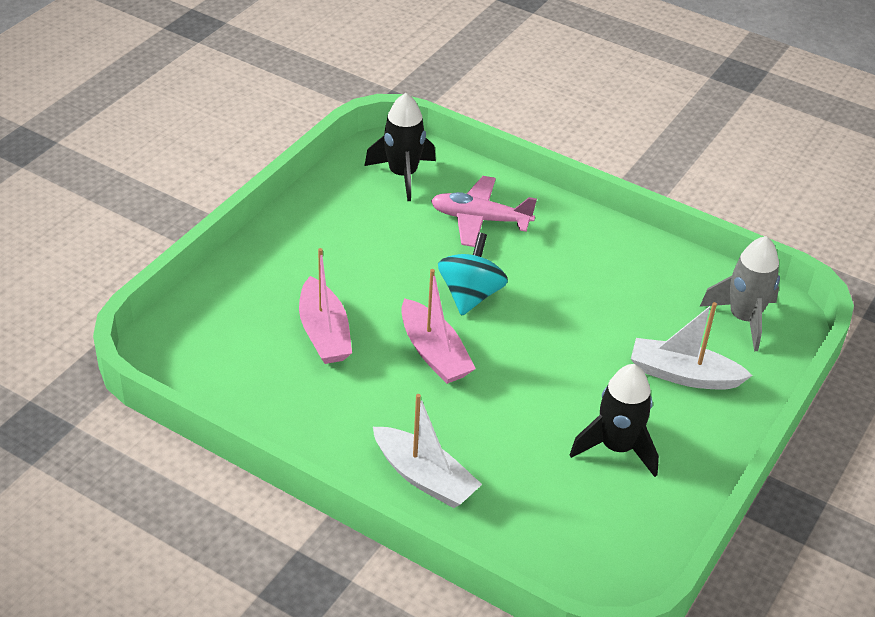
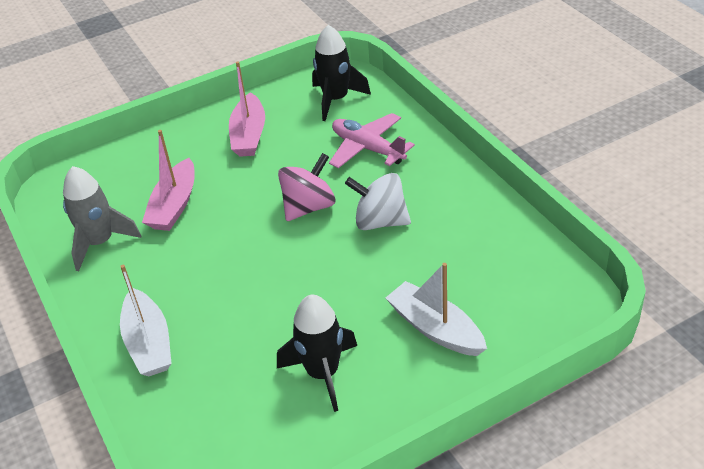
camera: 35 degrees right, 0 degrees up
(434, 353) = (241, 245): pink boat -> pink boat (249, 135)
(470, 295) = (309, 207): turquoise spinning top -> pink spinning top
(553, 290) = (380, 221): none -> white spinning top
(743, 319) = (534, 295): grey rocket -> grey rocket (100, 242)

